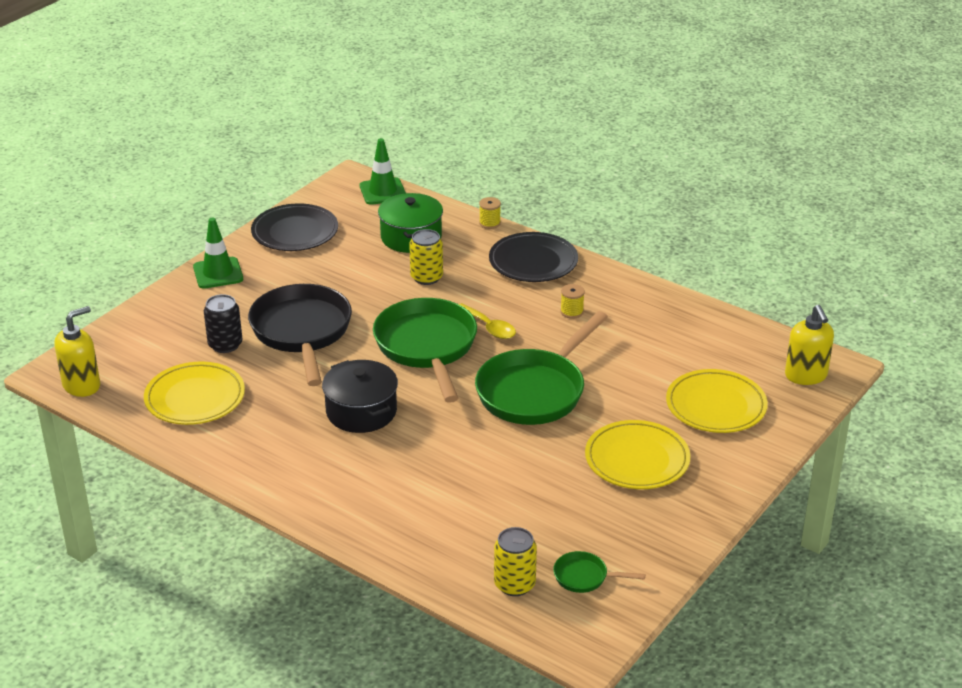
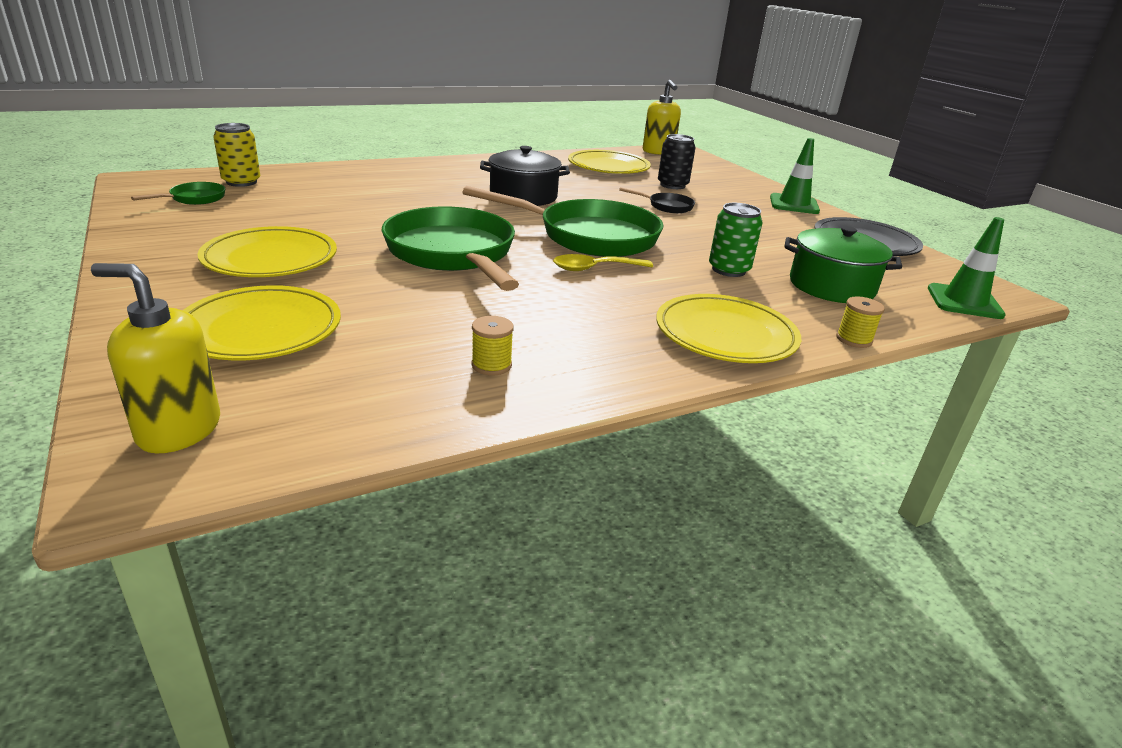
camera: 115 degrees right, 5 degrees down
(302, 332) = (667, 206): black pan -> black pan, size x0.43
(426, 277) = (729, 270): yellow can -> green can
(533, 262) = (725, 335): black plate -> yellow plate
(572, 312) = (577, 318): yellow spool -> yellow spool (491, 365)

